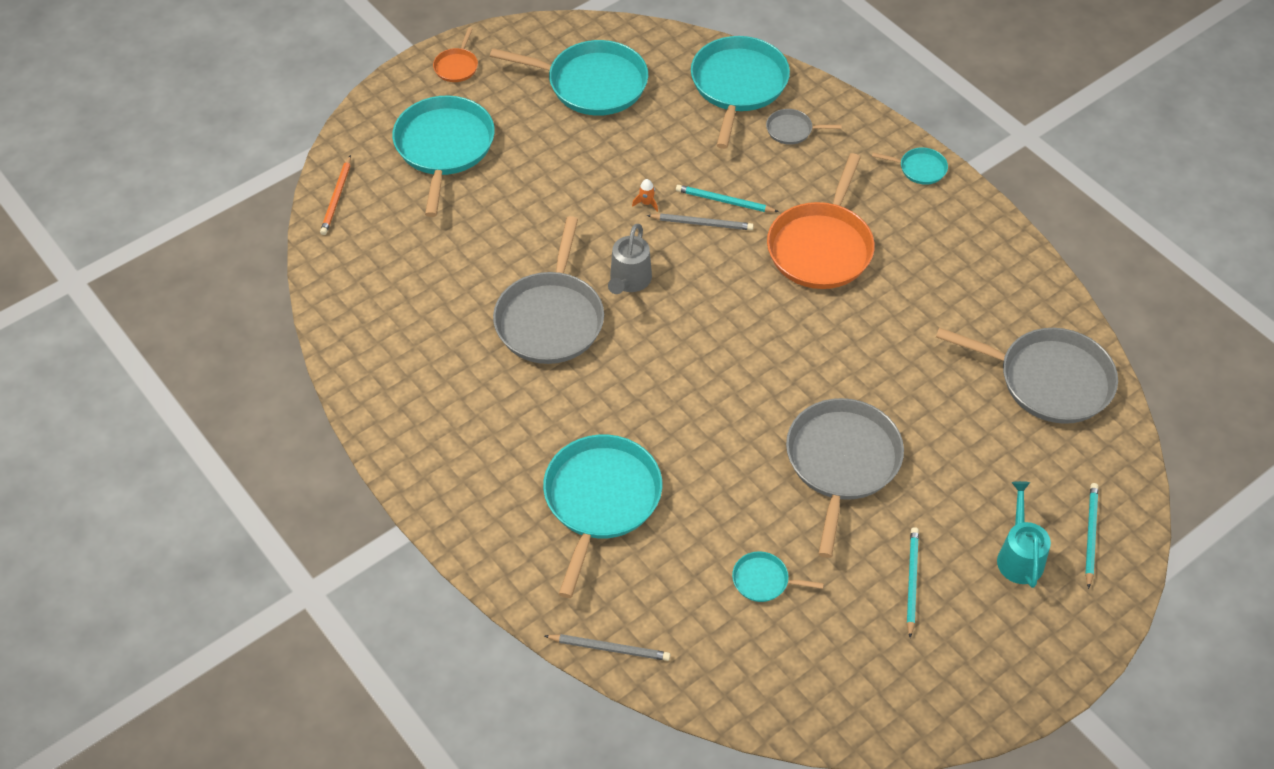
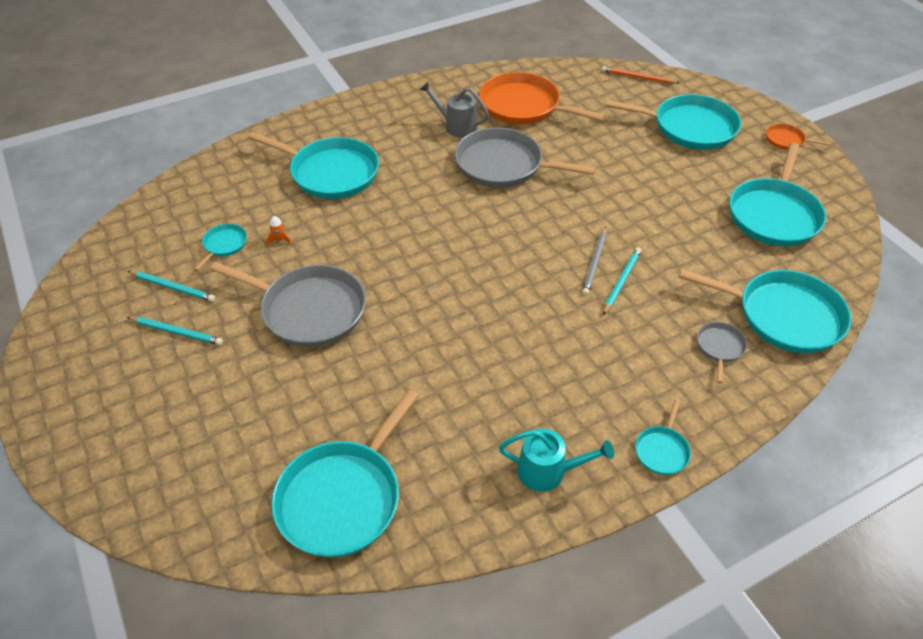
camera: 100 degrees right, 5 degrees down
(609, 648) = (213, 164): grey pencil -> none
(629, 281) = (534, 210): grey watering can -> grey watering can (456, 126)
(646, 203) = (622, 231): orange rocket -> orange rocket (279, 240)
(821, 247) = (556, 341): orange pan -> orange pan (524, 106)
(1019, 556) = (160, 414): turquoise watering can -> turquoise watering can (548, 471)
(1048, 380) = (343, 497): grey pan -> turquoise pan
(1090, 535) = (152, 480): turquoise pencil -> turquoise pencil (173, 287)

